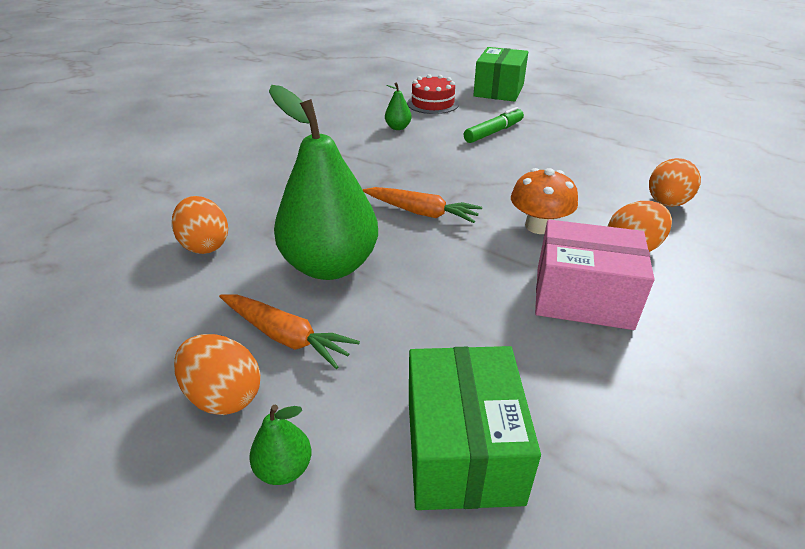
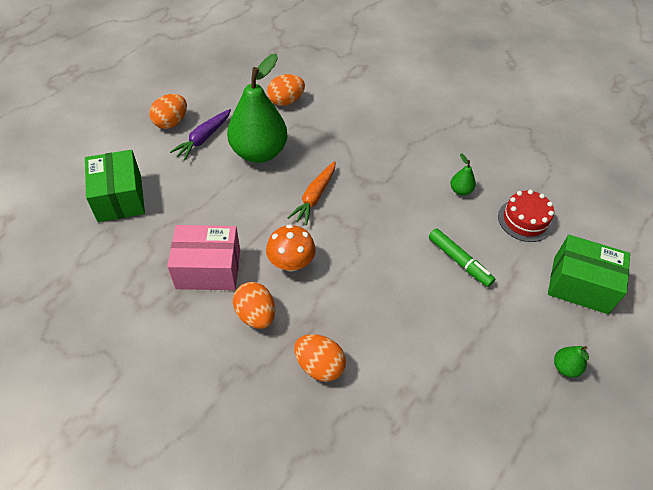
camera: 90 degrees right, 15 degrees up
(284, 468) = (129, 143): green pear -> green pear (565, 367)
(285, 336) = (203, 138): orange carrot -> purple carrot
(462, 449) = (119, 198): green box -> green box turned 75 degrees clockwise
(583, 297) = (208, 269): pink box -> pink box turned 75 degrees clockwise

